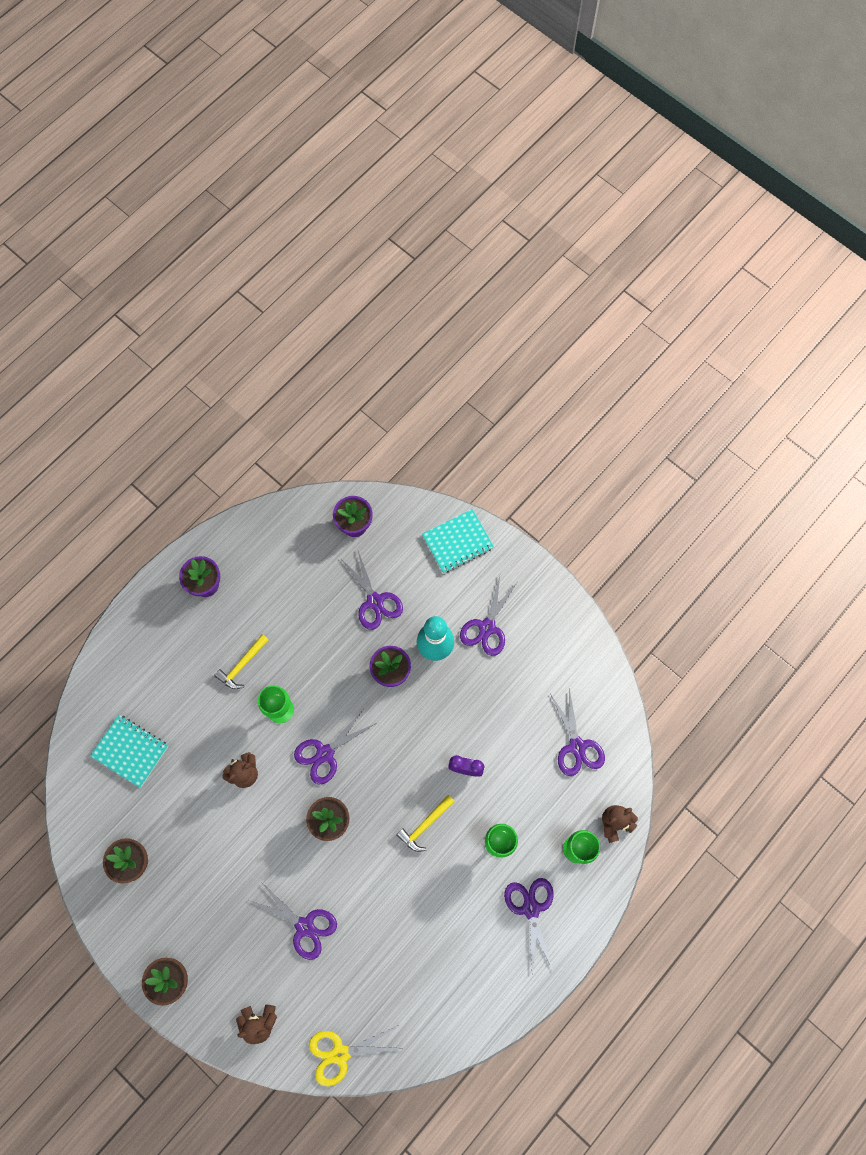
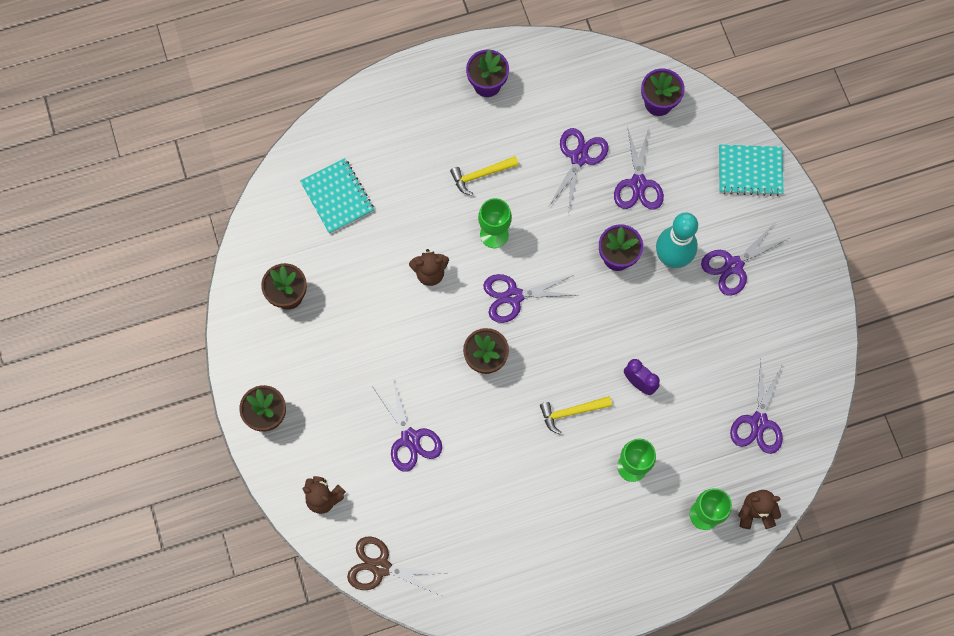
camera: 30 degrees right, 0 degrees up
(340, 1054) = (380, 567): yellow scissors -> brown scissors
(531, 908) = (630, 542): purple scissors -> purple scissors (579, 157)

